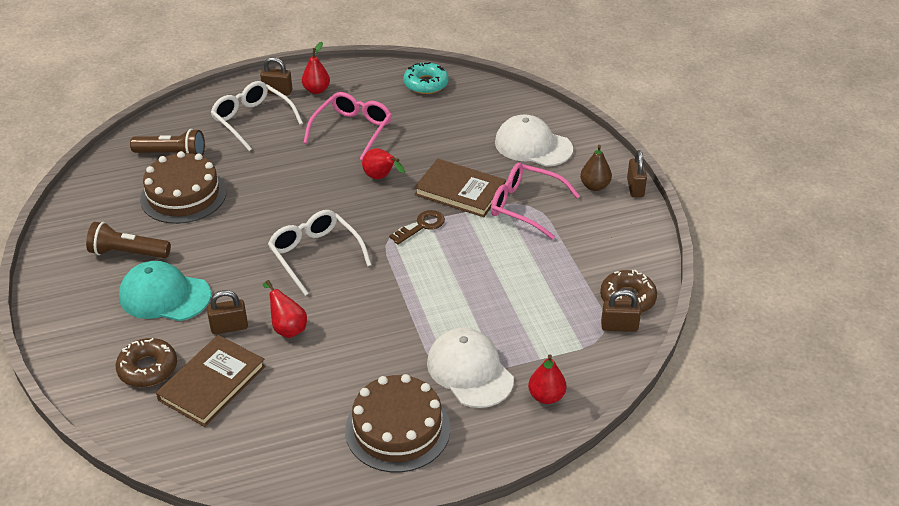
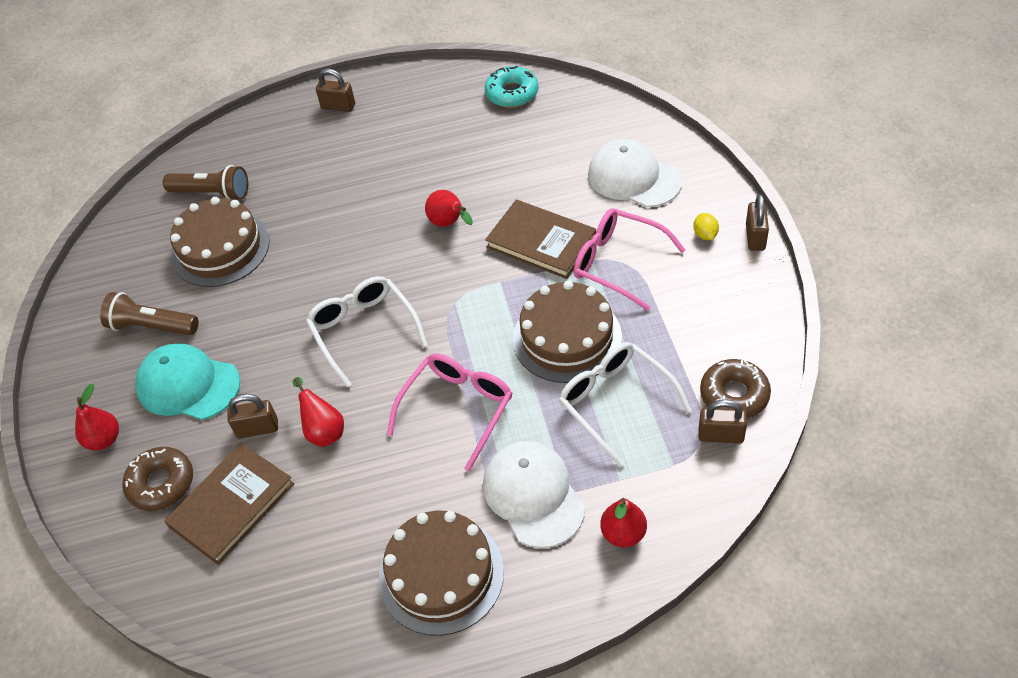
camera: 10 degrees right, 10 degrees up
(252, 120) = (306, 146): white glasses -> white glasses (615, 402)
(316, 90) = (383, 104): red pear -> red pear (104, 439)
(352, 130) = (420, 158): pink glasses -> pink glasses (457, 409)
(421, 226) = (491, 291): brown key -> none
(487, 259) = (567, 338): none -> brown cake
(594, 186) = (705, 235): brown pear -> yellow lemon

